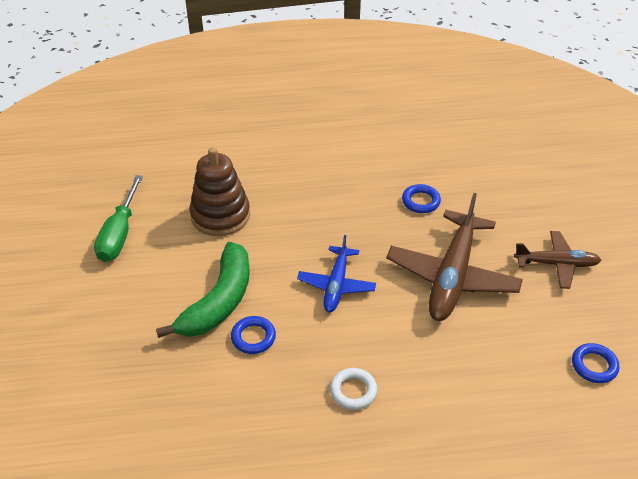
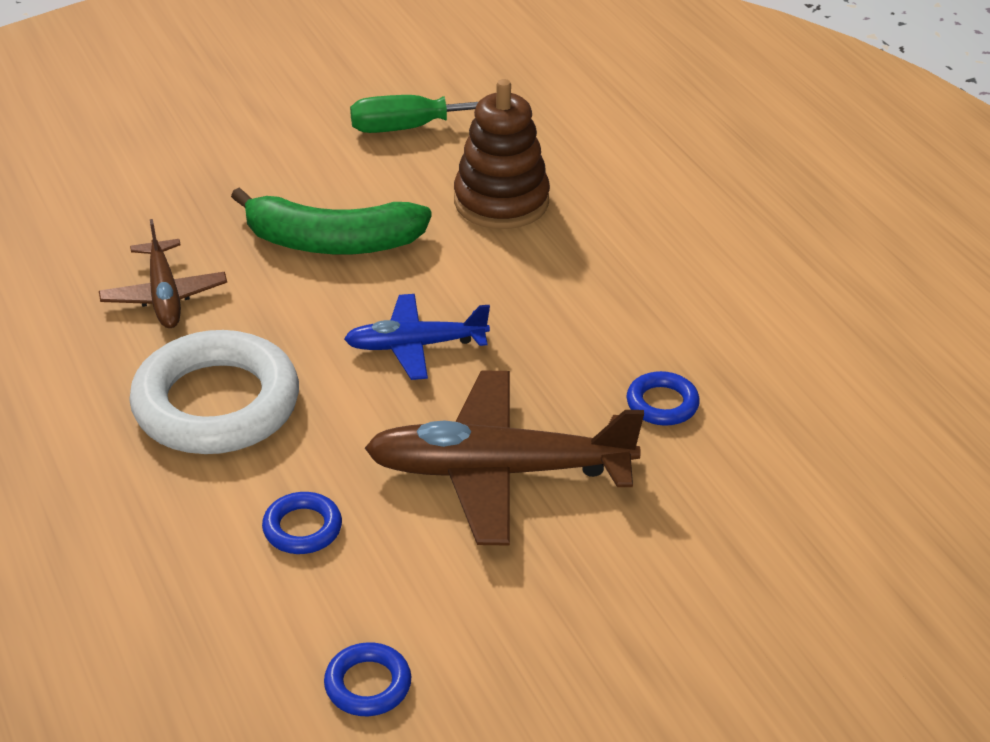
camera: 70 degrees right, 5 degrees down
(253, 337) = (279, 289): blue ring -> blue ring (302, 528)
(353, 391) = (216, 404): white ring -> white ring, size x2.28
(556, 264) = (598, 607): brown plane -> brown plane (164, 295)

